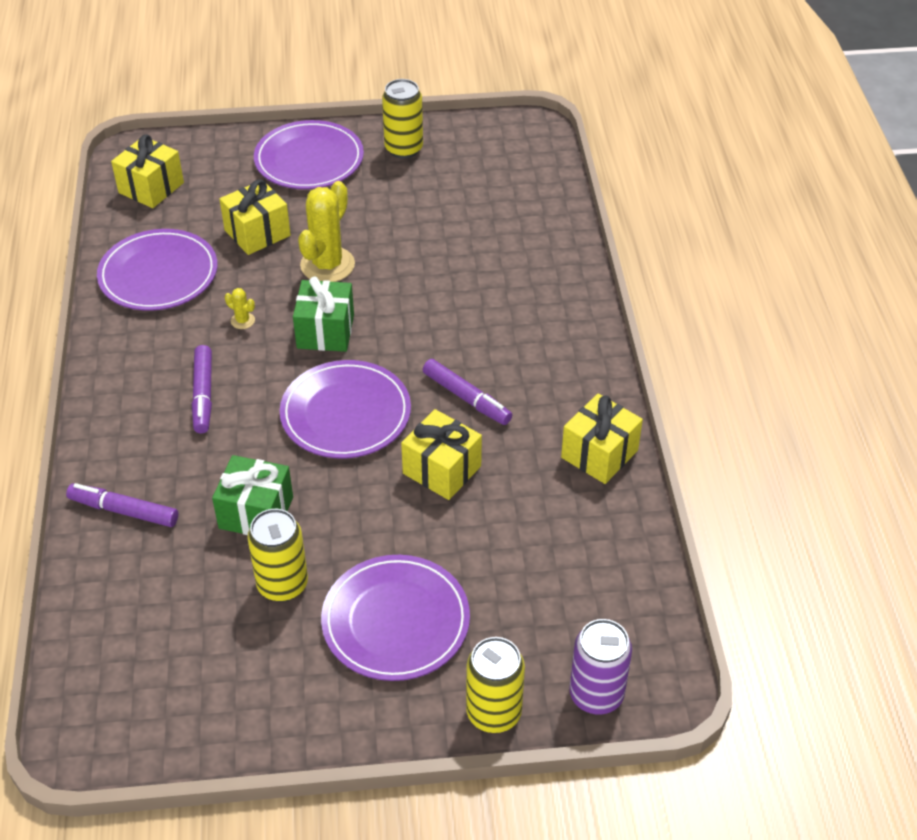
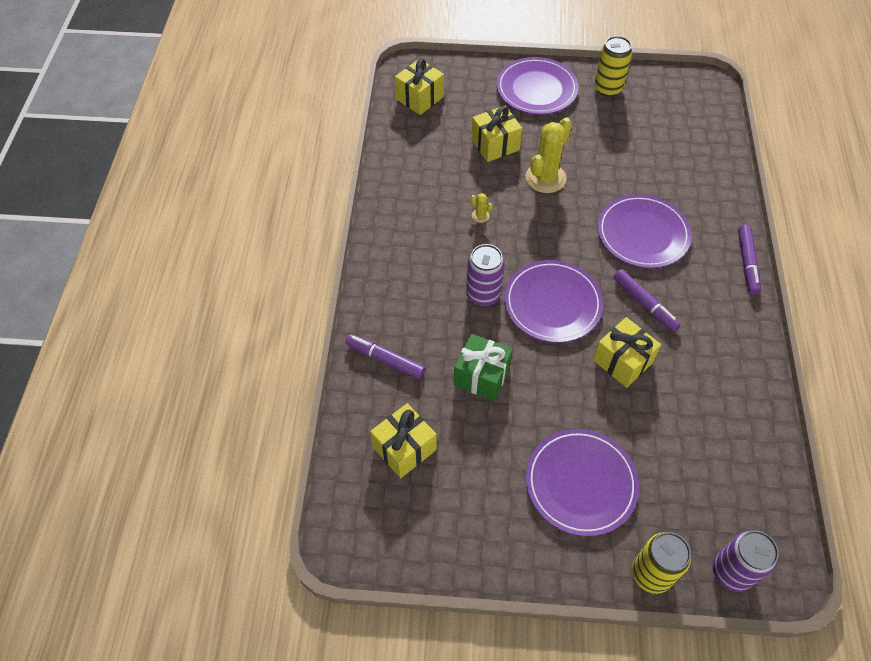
camera: 10 degrees right, 10 degrees up
(158, 274) = (421, 169): purple plate -> purple plate (642, 234)
(203, 394) = (448, 272): purple marker -> purple marker (747, 263)
(252, 415) = (483, 295): none -> purple can
(282, 584) = (498, 439): yellow can -> none
(325, 331) = (541, 233): green gift -> none
(599, 454) = (744, 366): yellow gift -> yellow gift (404, 448)

